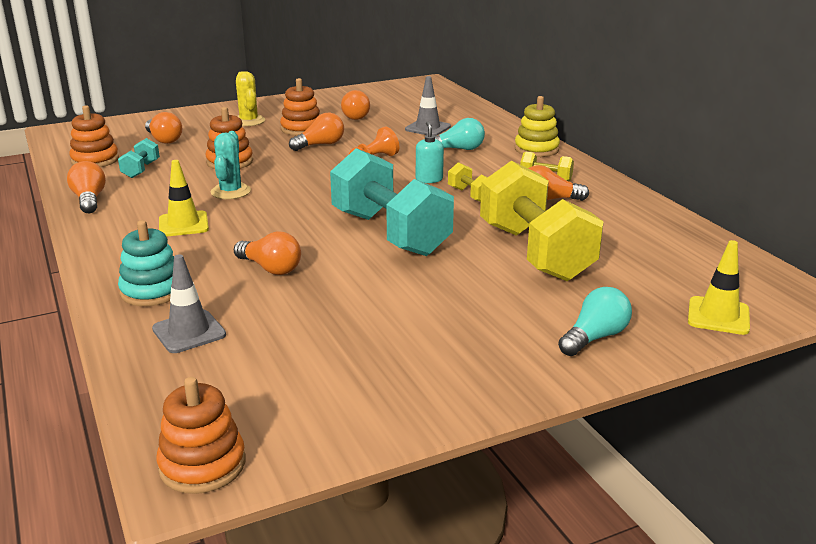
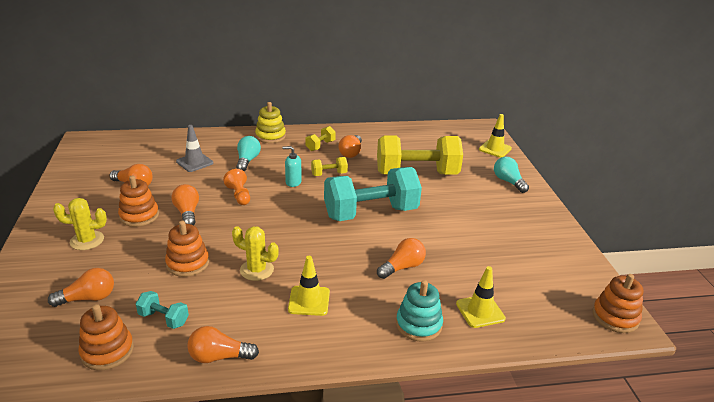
camera: 75 degrees left, 5 degrees up
(189, 332) = (480, 311): grey traffic cone -> yellow traffic cone
(230, 192) = (257, 270): turquoise cactus -> yellow cactus

